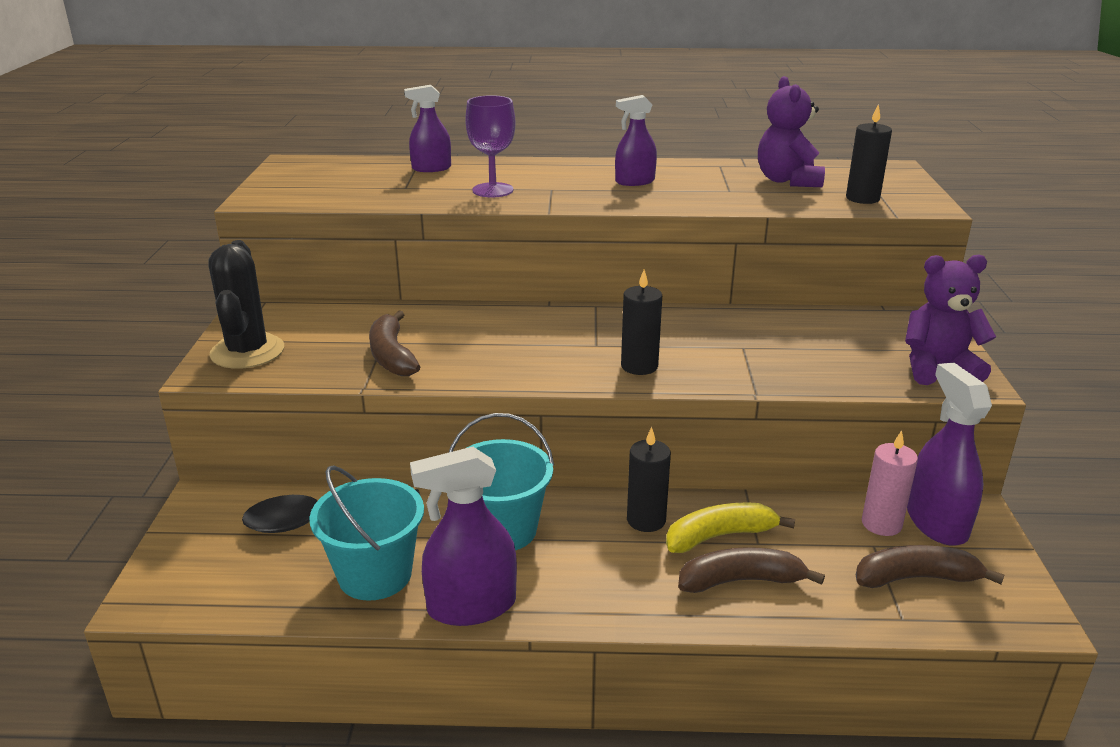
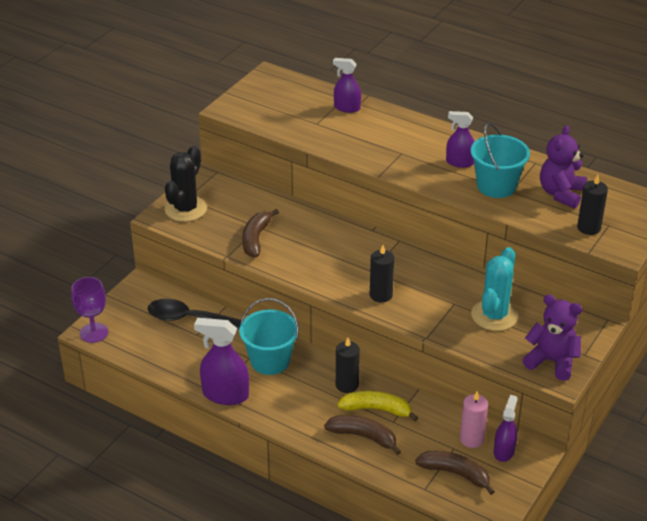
camera: 30 degrees right, 10 degrees up
(375, 575) = (193, 360): turquoise bucket -> turquoise bucket (496, 186)
(493, 190) = (364, 143): purple goblet -> purple goblet (94, 333)
(807, 344) = (494, 315): none -> turquoise cactus
(936, 522) = (504, 451): purple spray bottle -> purple spray bottle, size x0.64

